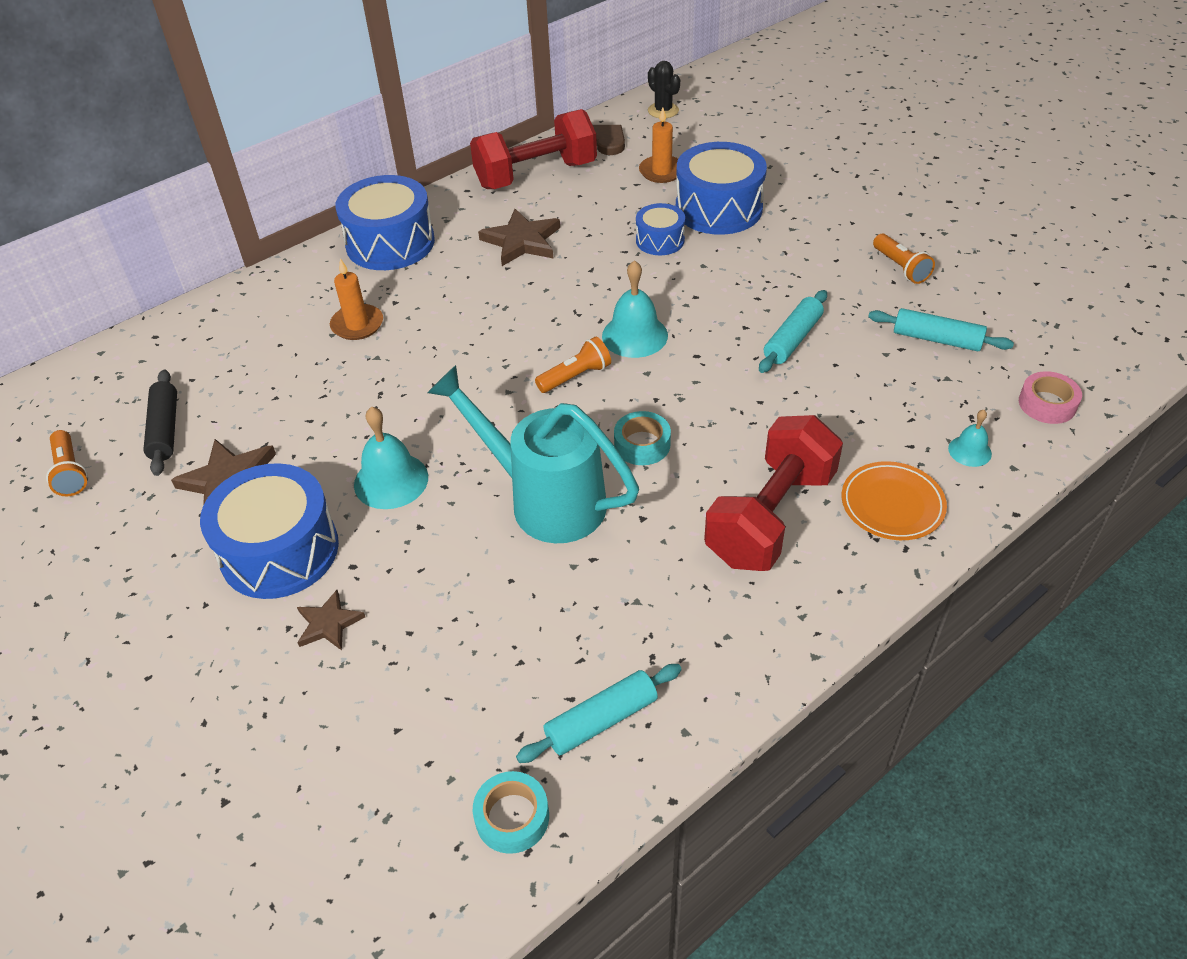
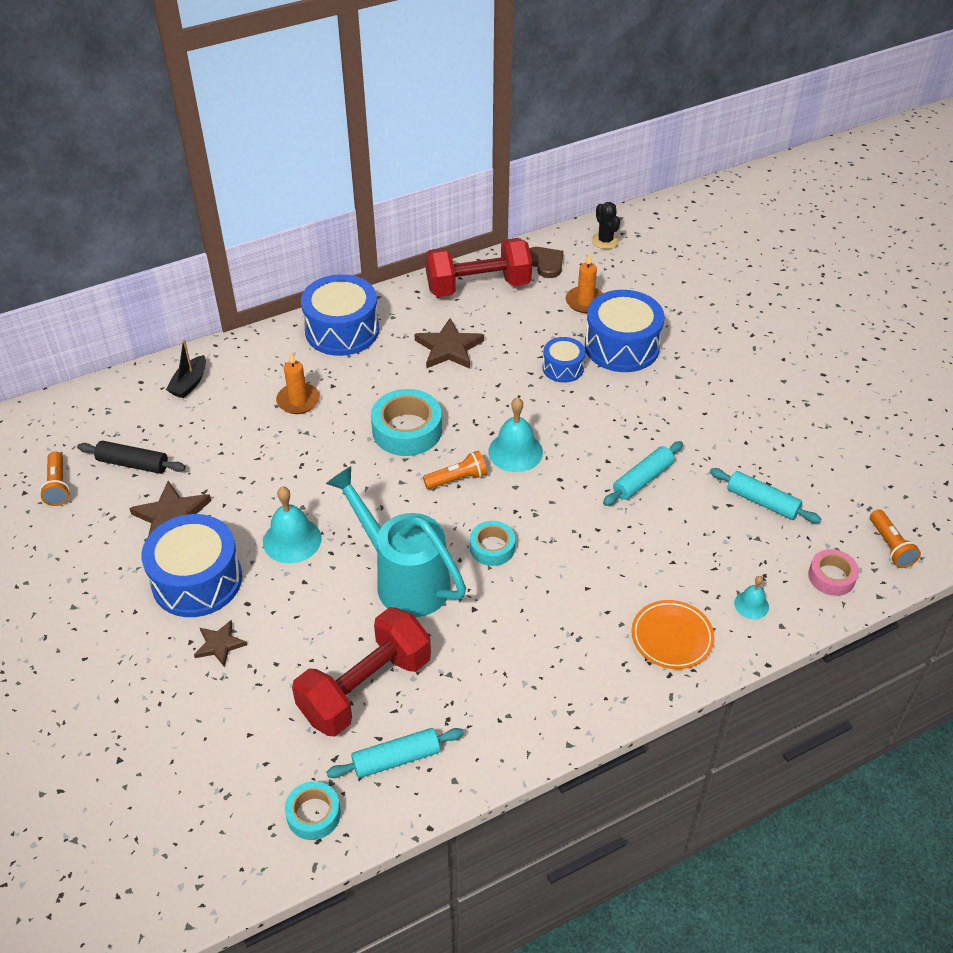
camera: 10 degrees right, 0 degrees up
(165, 429) = (133, 464): black rolling pin -> black rolling pin turned 75 degrees counterclockwise
(217, 328) = (189, 383): none -> black boat
(498, 334) = (407, 430): none -> turquoise tape
(770, 517) = (573, 628): red dumbbell -> red dumbbell (365, 688)
(900, 268) = (757, 430): orange flashlight -> orange flashlight (890, 546)

